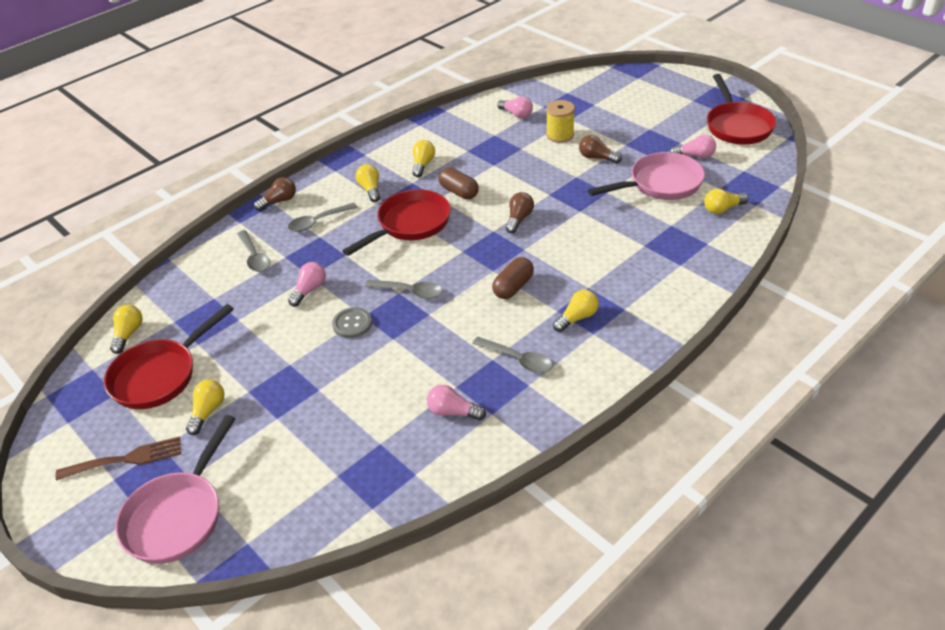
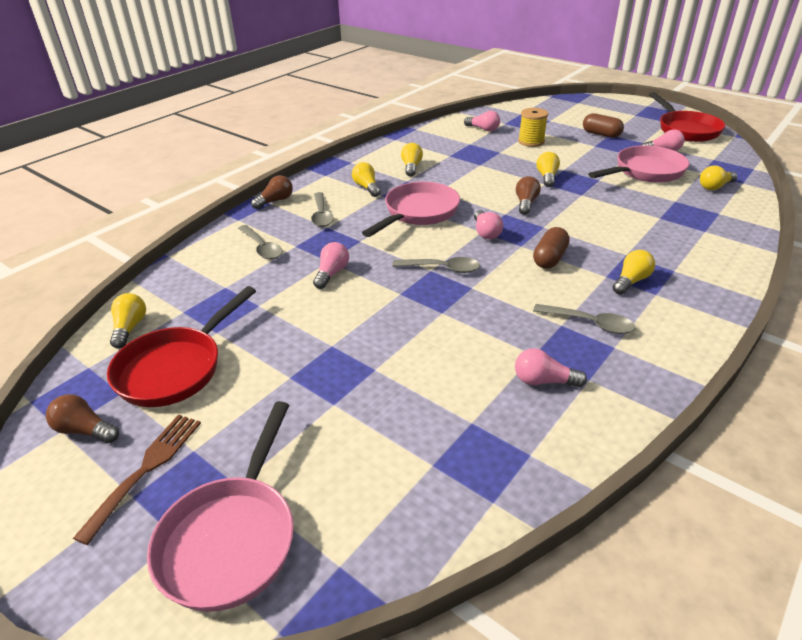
camera: 10 degrees left, 5 degrees down
(126, 459) = (146, 469): brown fork -> brown fork turned 45 degrees counterclockwise
(208, 412) = (245, 403): yellow light bulb -> yellow light bulb (547, 177)
(318, 222) = (321, 215): grey spoon -> grey spoon turned 60 degrees counterclockwise
(352, 324) = (391, 301): grey button -> none
(410, 224) = (418, 213): red pan -> pink pan
(459, 192) = (456, 185): brown capsule -> brown capsule (601, 134)
(465, 253) = (486, 232): none -> pink light bulb
(597, 158) = (574, 156): brown light bulb -> brown light bulb (85, 430)

